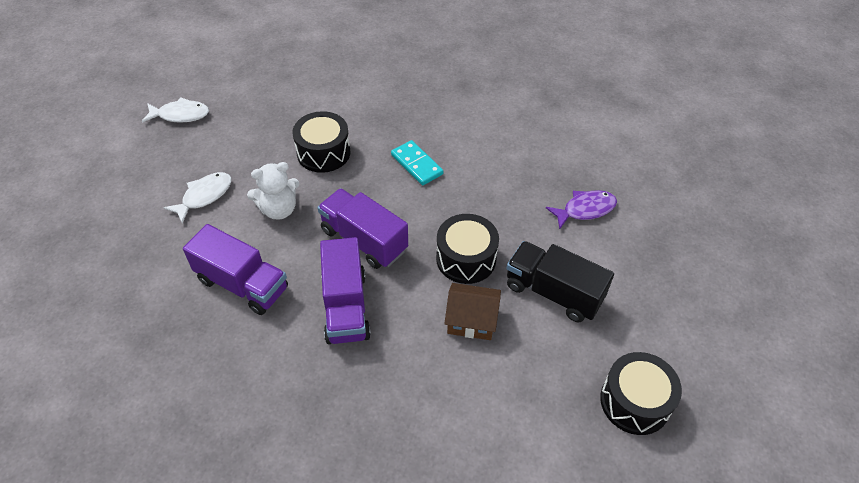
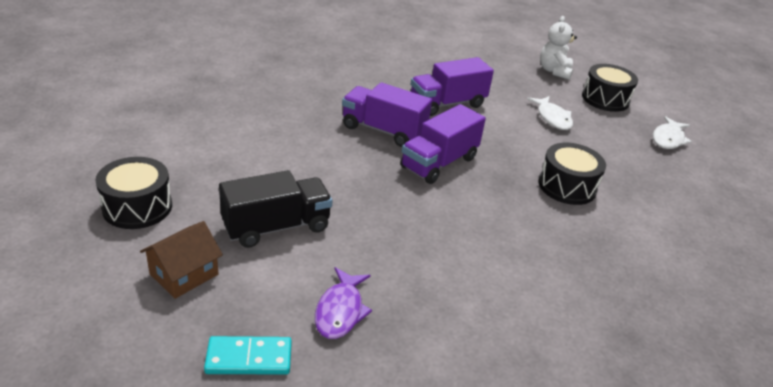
camera: 120 degrees right, 15 degrees down
(279, 209) = (510, 141): white teddy bear -> white teddy bear (554, 71)
(364, 240) = (439, 163): purple truck -> purple truck turned 150 degrees clockwise
(417, 164) = (509, 231): turquoise domino -> turquoise domino (249, 358)
(466, 259) = (366, 201): black drum -> black drum (605, 99)
(471, 320) = (305, 173): brown house -> brown house (184, 274)

